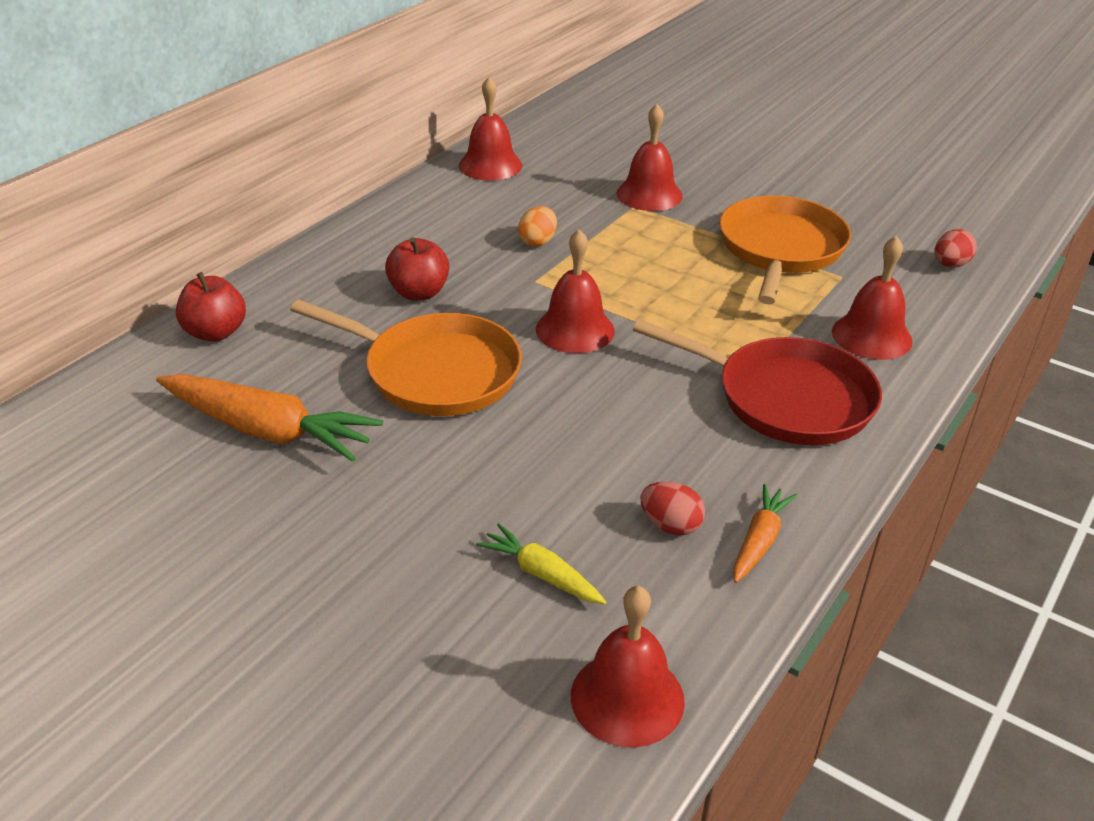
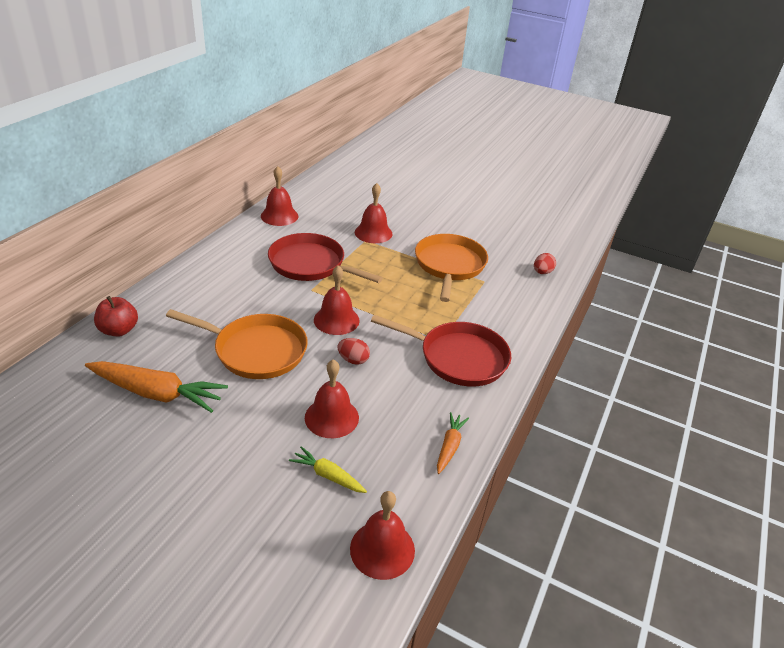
camera: 10 degrees left, 0 degrees up
(419, 293) = (242, 299): red apple -> none
(537, 242) = (311, 264): orange egg -> red pan
(670, 525) = (399, 440): red egg -> red egg (353, 360)
(871, 336) = (503, 317): red bell -> red bell (331, 417)

